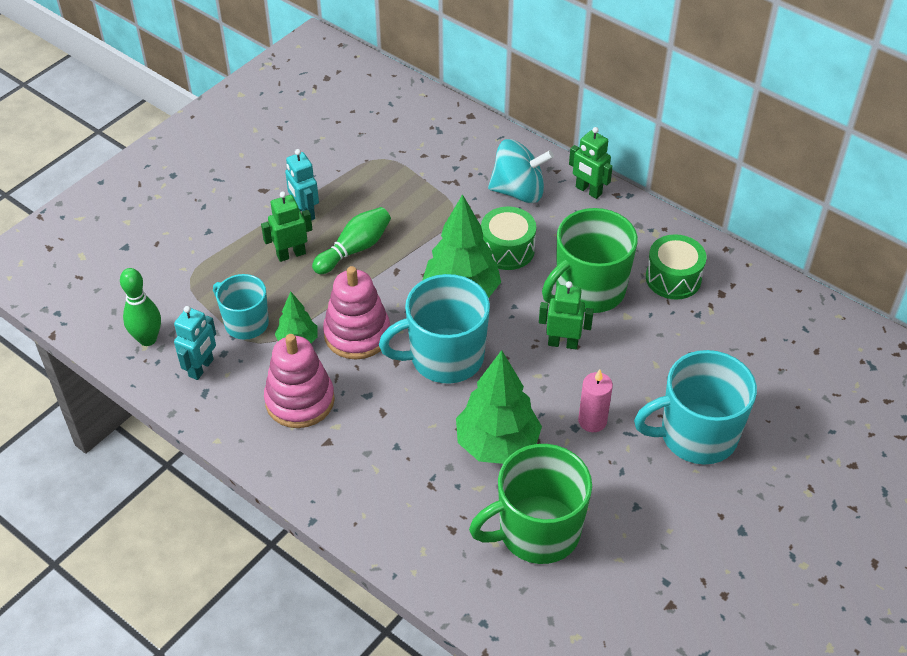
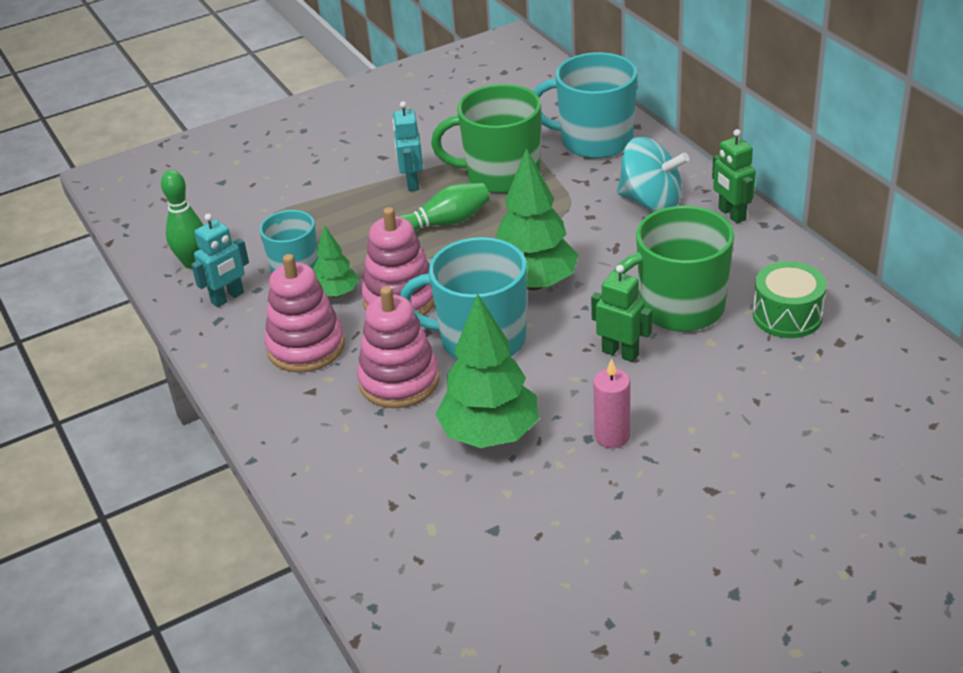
camera: 25 degrees right, 10 degrees down
(291, 254) = (376, 216): green robot -> none
(397, 414) = (399, 381): none -> pink stacking toy
(507, 249) = (607, 253): green drum -> none
(537, 531) = (486, 531): green mug -> green mug (501, 175)
(696, 435) = (730, 479): turquoise mug -> turquoise mug (594, 141)

